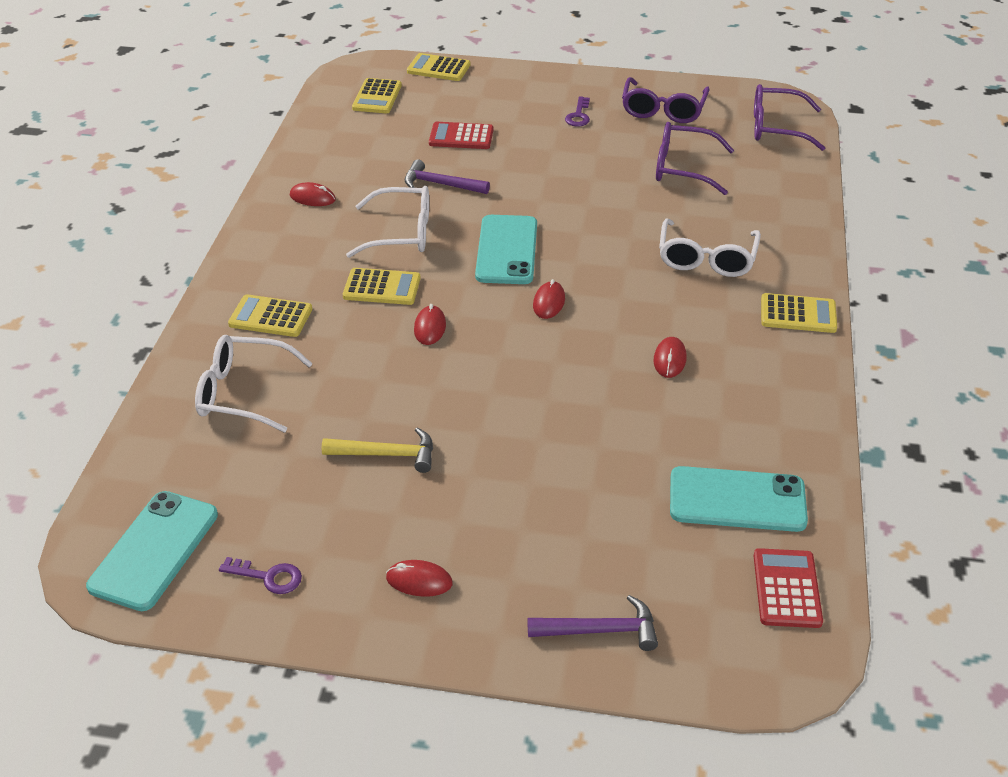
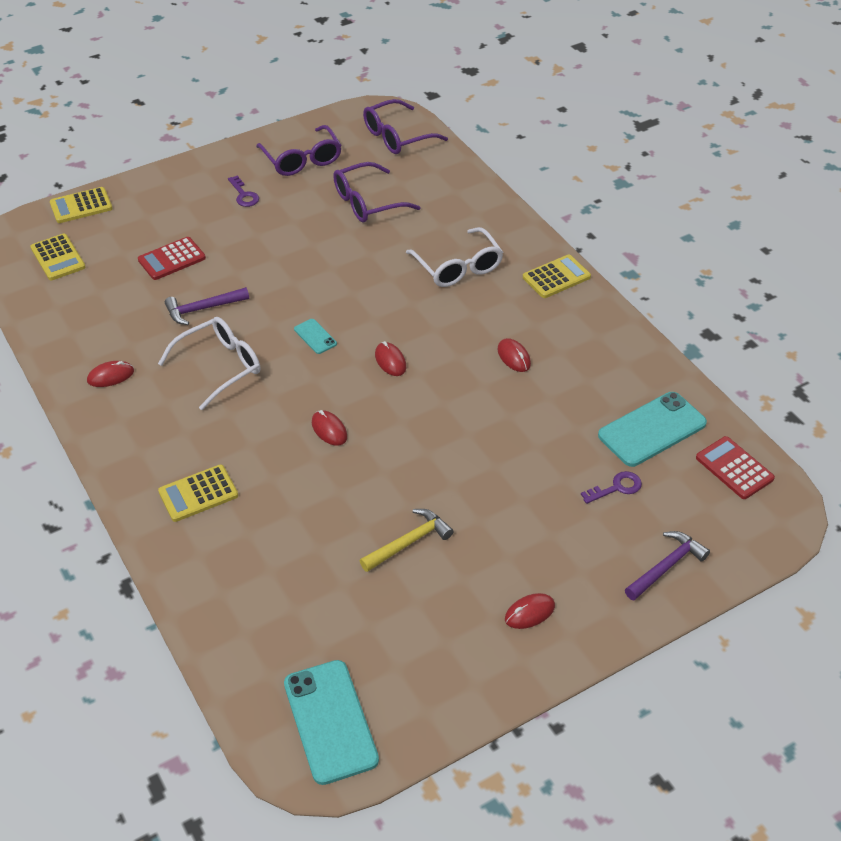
camera: 40 degrees left, 5 degrees up
(242, 393) = (250, 565): white glasses -> none
(268, 577) = (431, 681): purple key -> purple key (616, 488)
(382, 287) = (257, 419): yellow calculator -> none
(507, 250) = (315, 336): turquoise phone -> turquoise phone, size x0.48

